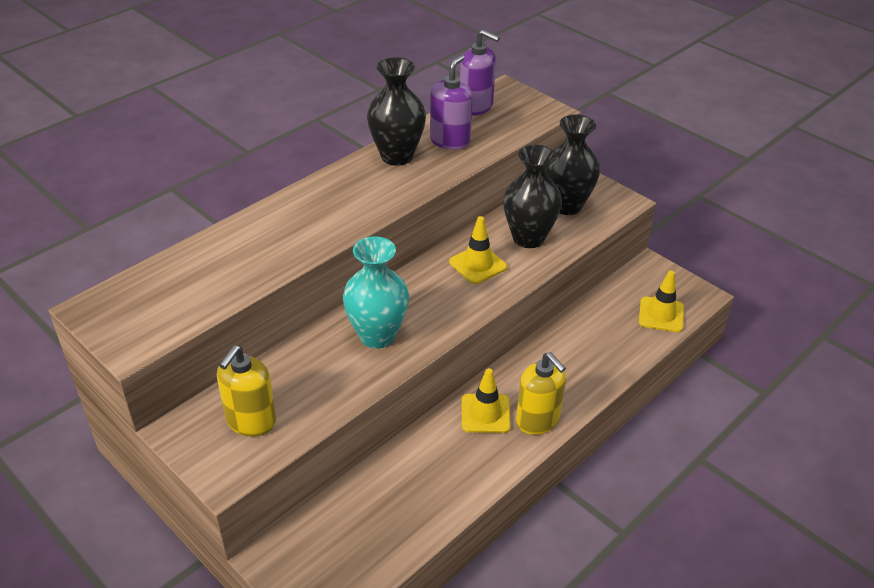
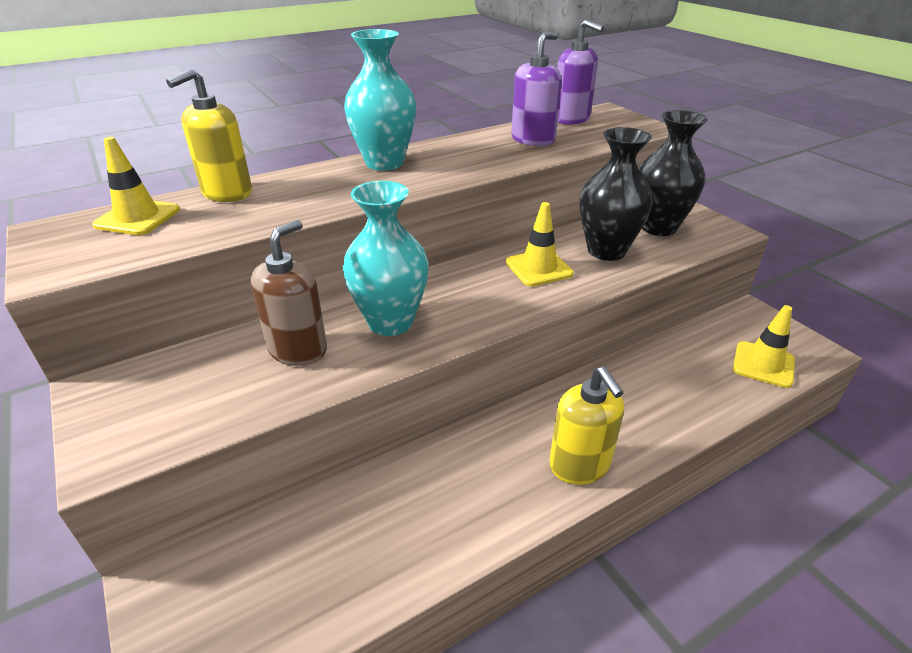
camera: 15 degrees right, 5 degrees down
(251, 421) = (186, 393): yellow soap dispenser -> yellow soap dispenser (227, 193)
(316, 371) = (298, 349): none -> brown soap dispenser
(331, 189) = (384, 163): none -> turquoise vase
(397, 156) = (469, 145): black vase -> none
(485, 413) = (512, 444): yellow traffic cone -> yellow traffic cone (137, 218)

